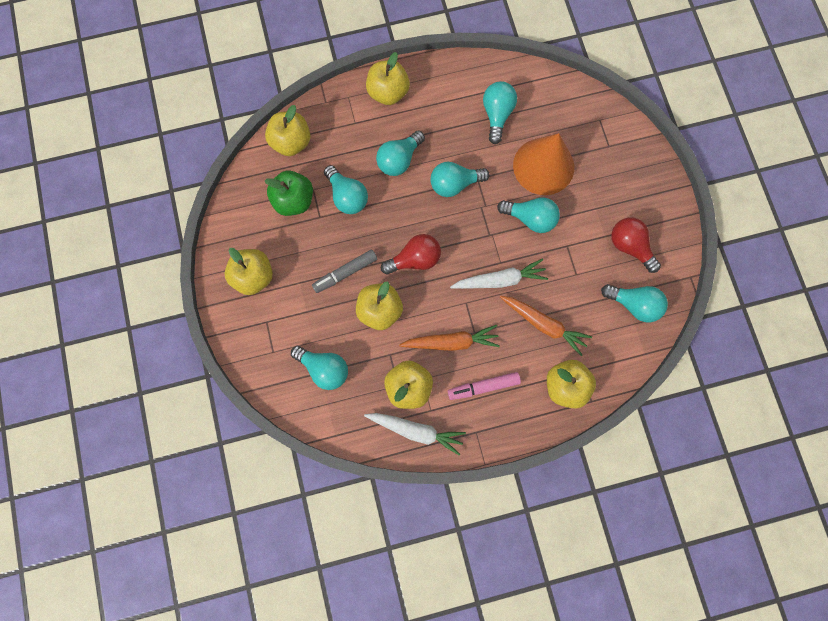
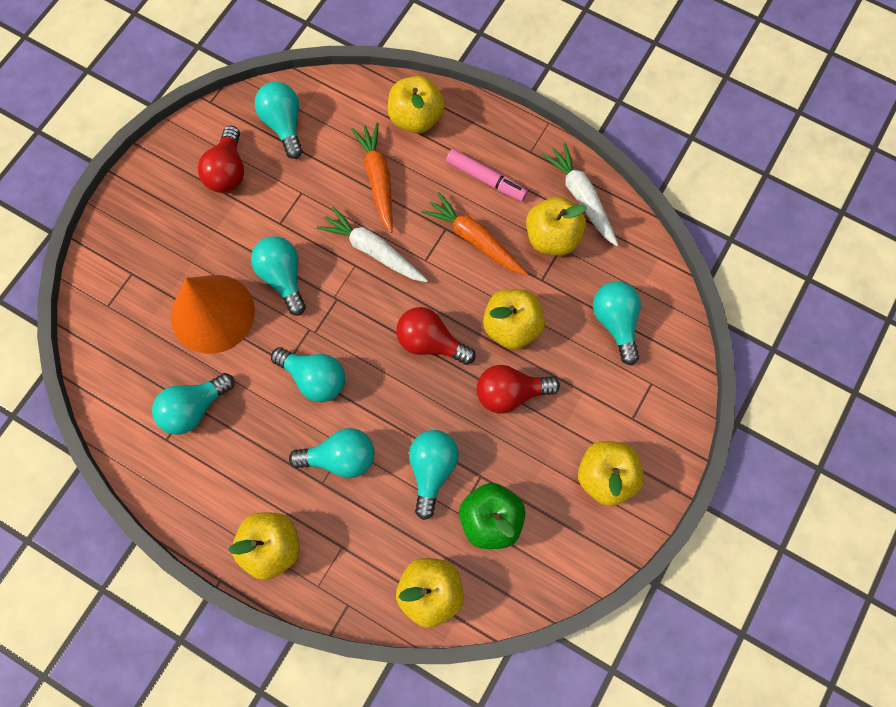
camera: 135 degrees left, 5 degrees down
(345, 273) = (510, 393): grey marker -> red light bulb

